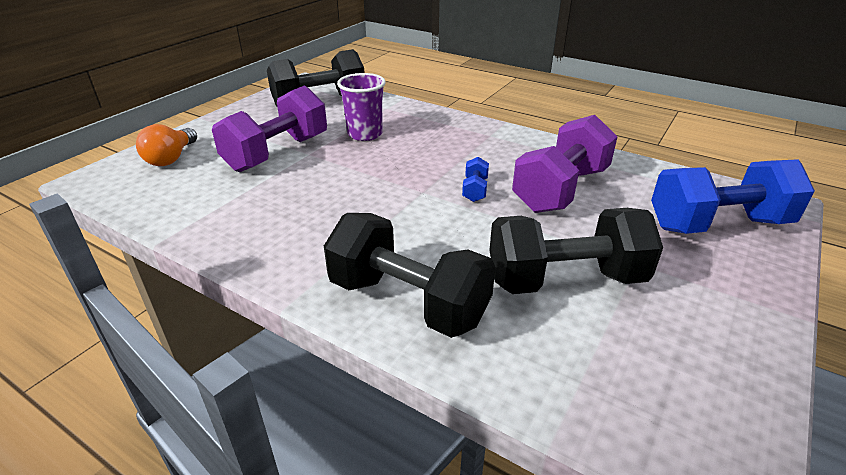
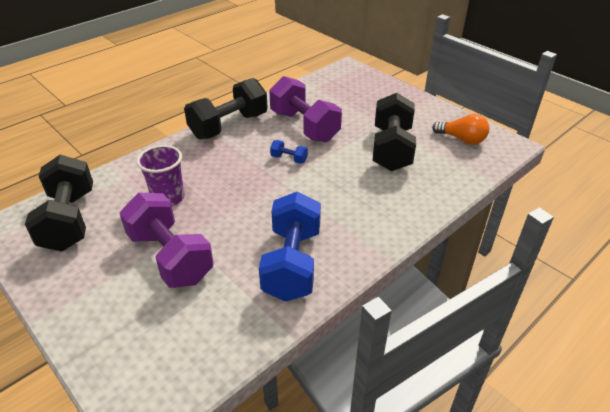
camera: 75 degrees left, 5 degrees up
(171, 158) = (130, 342): orange light bulb -> orange light bulb (462, 139)
(408, 301) = (397, 207): black dumbbell -> black dumbbell (229, 126)
(717, 224) = (359, 90): blue dumbbell -> blue dumbbell (292, 263)

